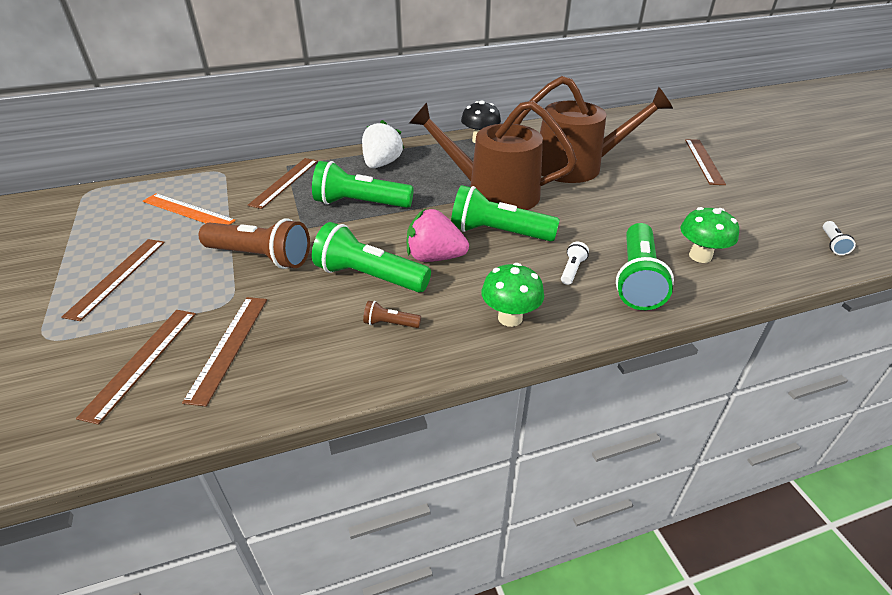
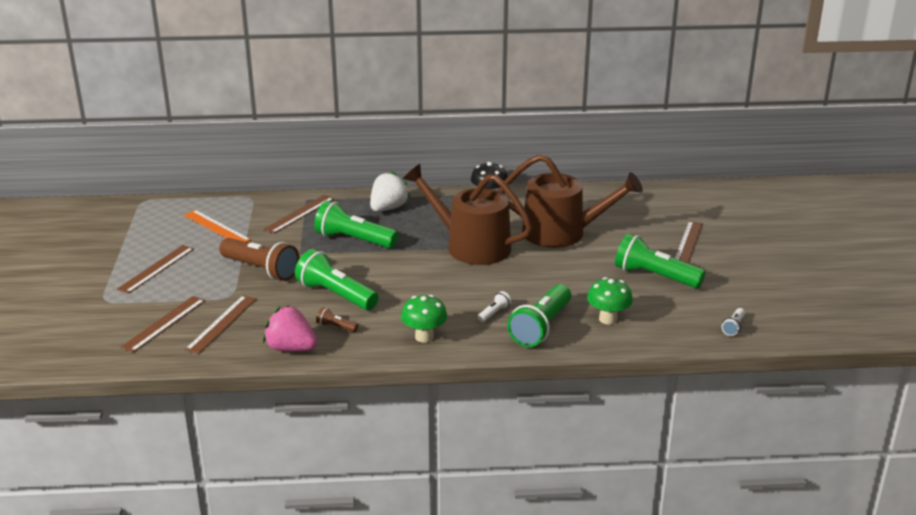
camera: 15 degrees right, 10 degrees down
(435, 257) = (392, 289): pink strawberry -> pink strawberry (291, 348)
(498, 233) = (454, 278): green flashlight -> green flashlight (654, 276)

